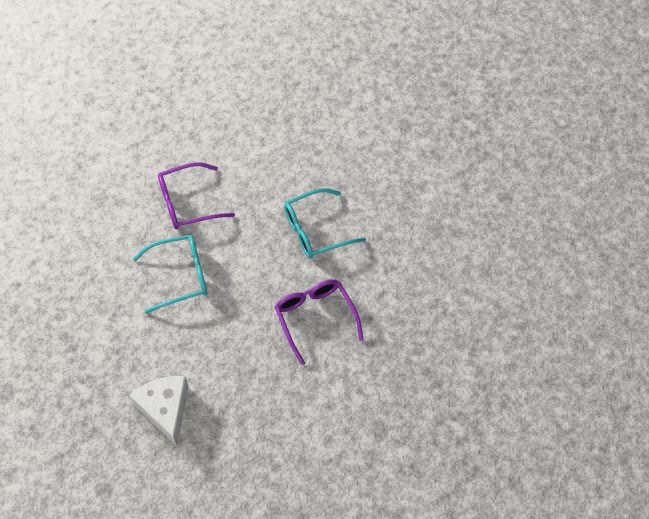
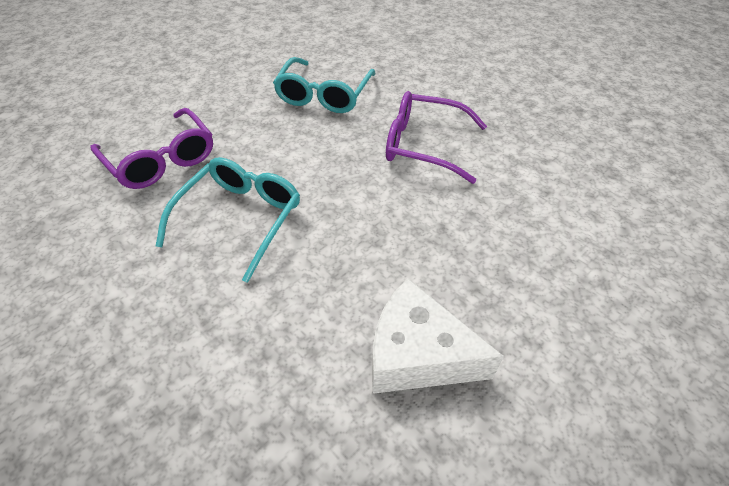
camera: 50 degrees left, 10 degrees down
(187, 203) = (161, 160): purple glasses -> purple glasses turned 60 degrees counterclockwise

